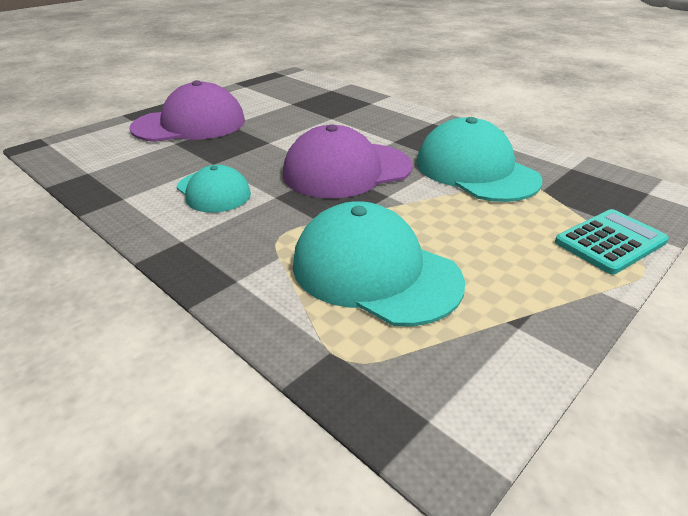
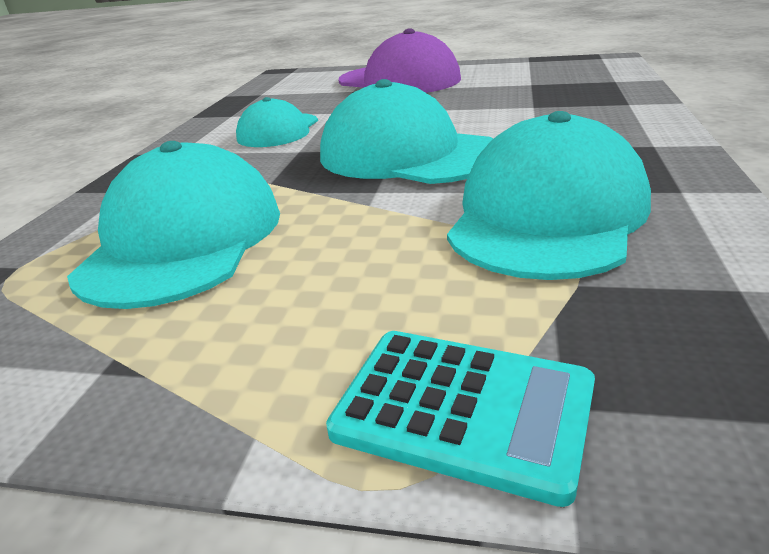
camera: 60 degrees right, 5 degrees down
(347, 170) = (408, 154): purple cap -> turquoise cap

